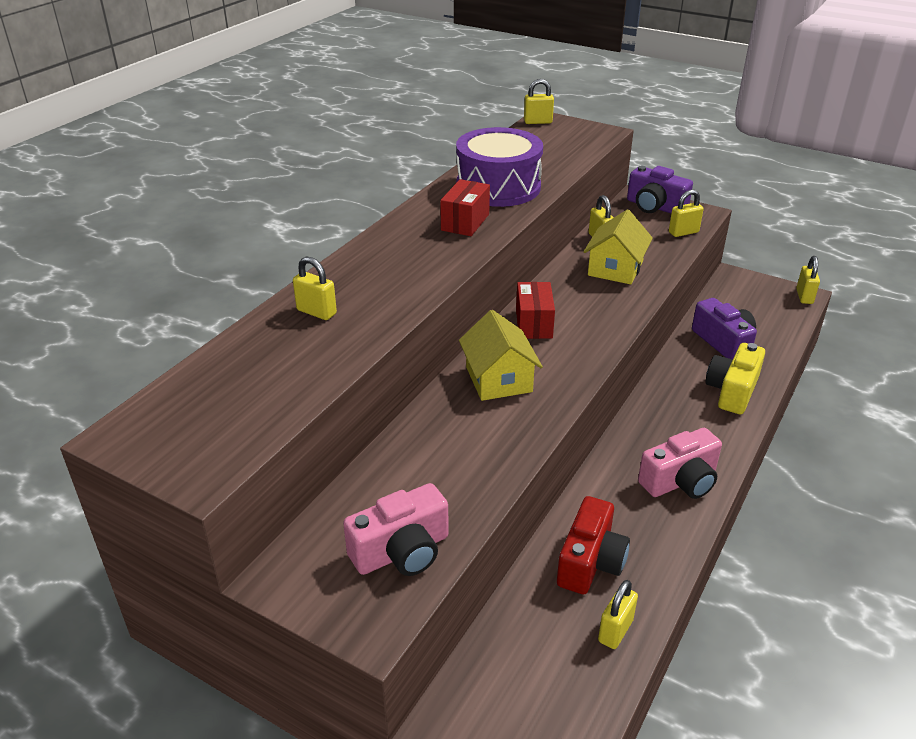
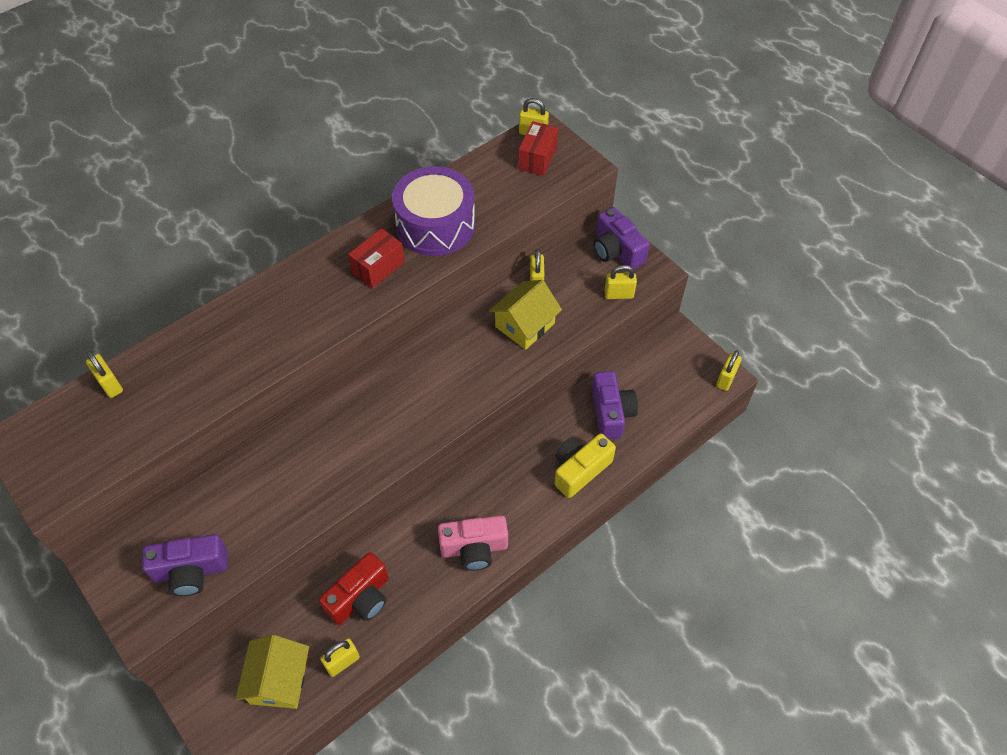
camera: 20 degrees right, 20 degrees up
(316, 312) = (203, 348): yellow padlock -> yellow padlock (110, 384)
(402, 552) = (191, 571): pink camera -> purple camera
(498, 379) = (349, 427): yellow house -> yellow house (279, 680)
(534, 324) = (414, 373): red box -> red box (537, 158)

